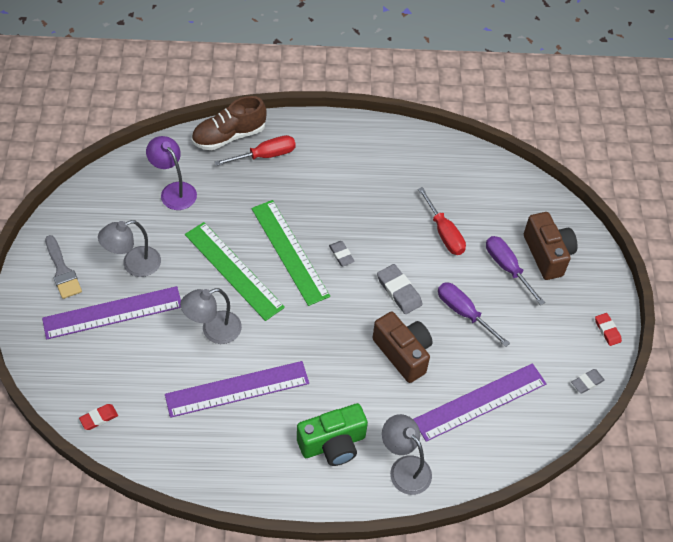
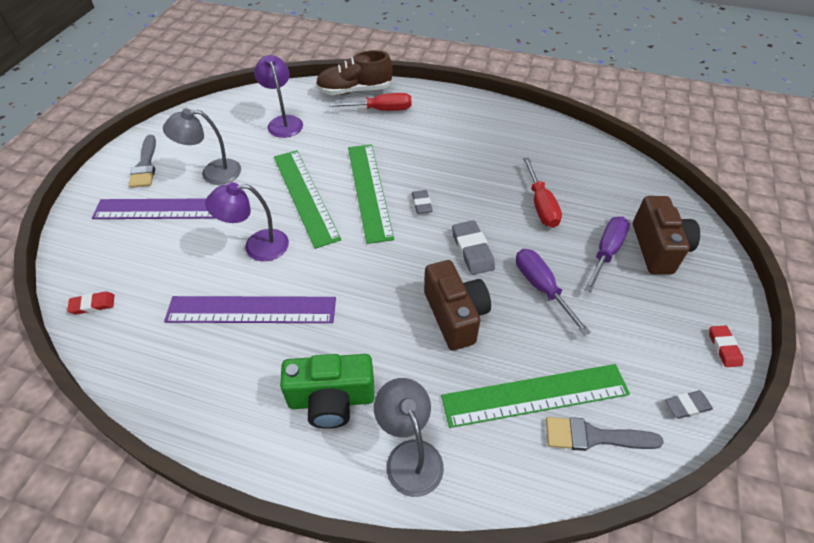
camera: 20 degrees right, 5 degrees down
(213, 331) = (257, 246): grey lamp -> purple lamp
(480, 402) = (535, 395): purple ruler -> green ruler
(507, 268) = (606, 252): purple screwdriver -> purple screwdriver turned 45 degrees clockwise
(527, 421) = (594, 436): none -> grey brush

